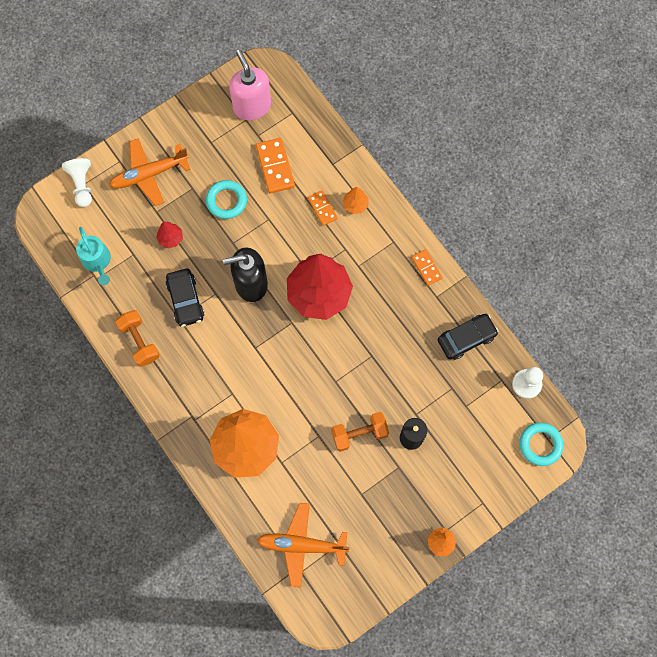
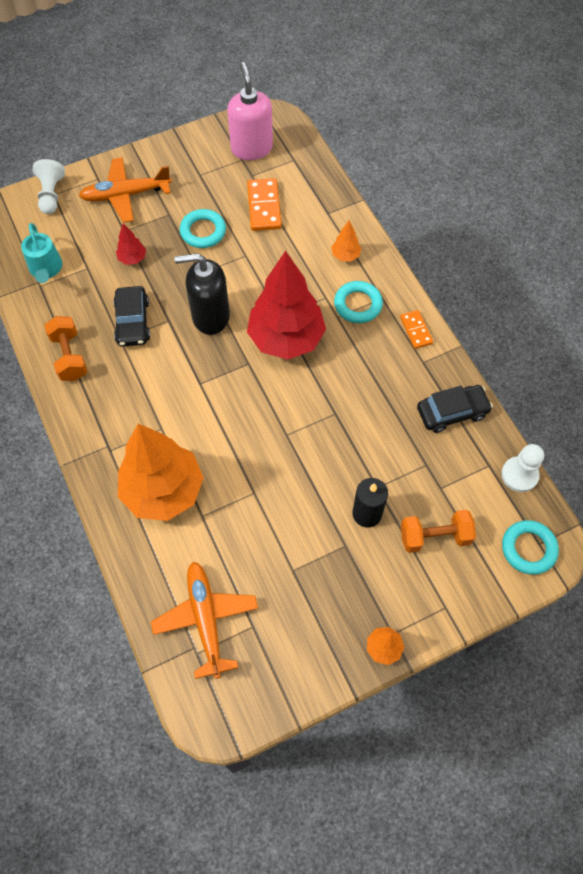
camera: 10 degrees right, 10 degrees down
(302, 545) = (206, 620): orange plane -> orange plane turned 60 degrees clockwise
(322, 208) = (307, 254): orange domino -> none
(359, 434) = (304, 498): orange dumbbell -> orange dumbbell (435, 537)
(374, 251) = (358, 305): none -> turquoise ring

